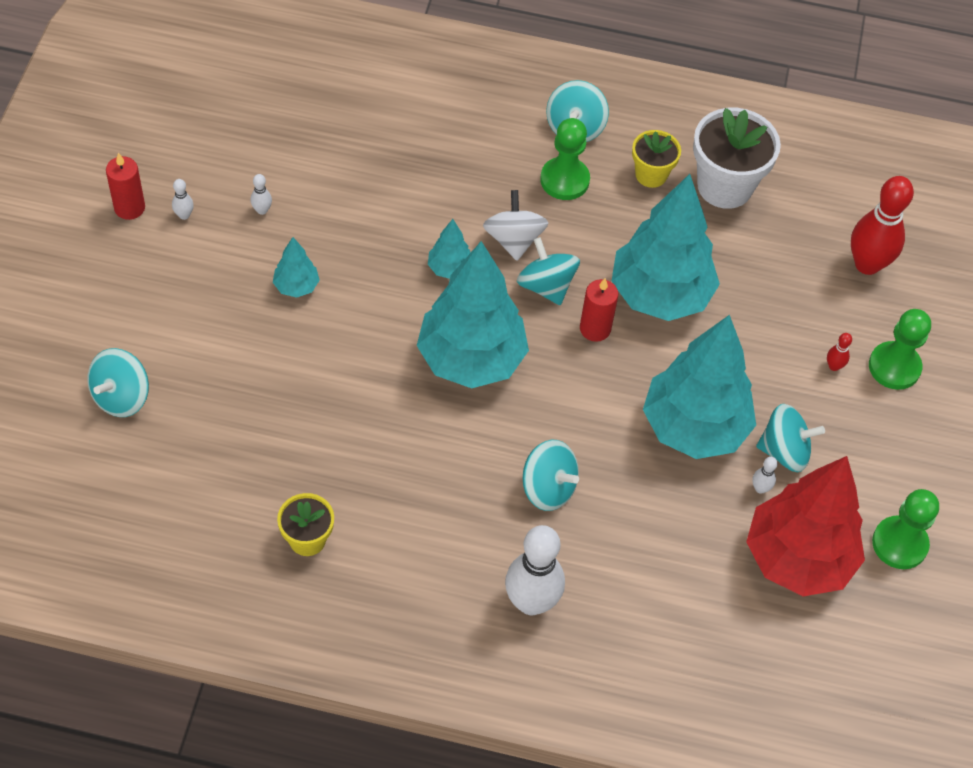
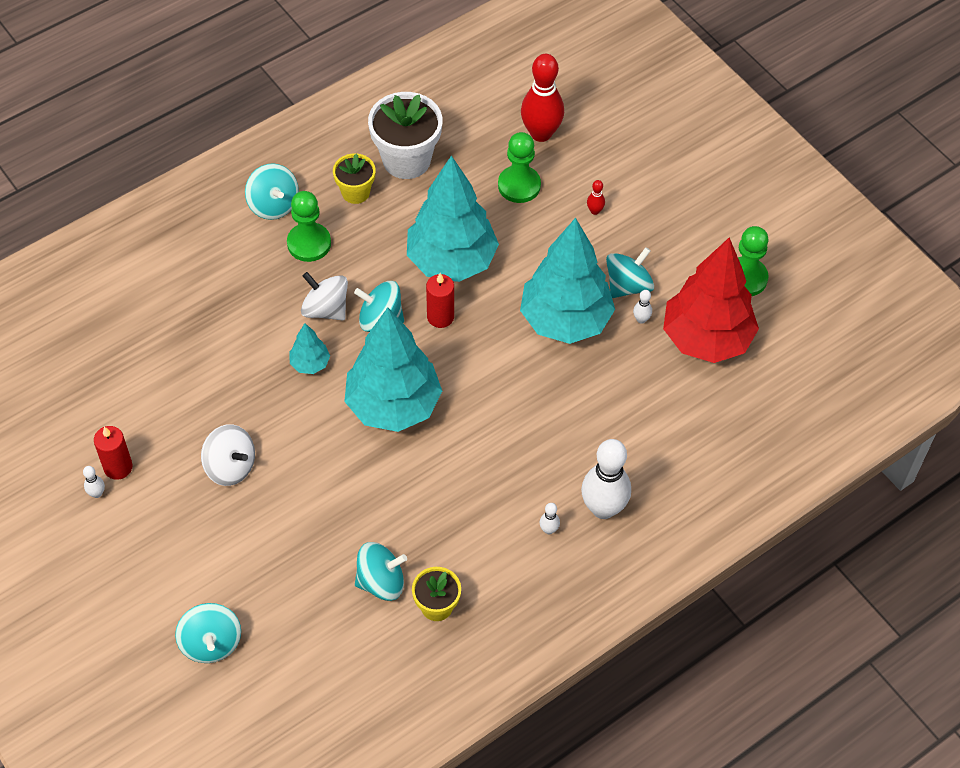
camera: 45 degrees left, 0 degrees up
(129, 208) = (53, 524): red candle -> red candle (118, 467)
(262, 210) = (144, 441): white bowling pin -> white bowling pin (549, 530)
(296, 286) = (230, 466): turquoise tree -> white spinning top
(548, 488) = (531, 435): turquoise spinning top -> turquoise spinning top (381, 582)
(894, 367) = (626, 180): green pawn -> green pawn (519, 185)

